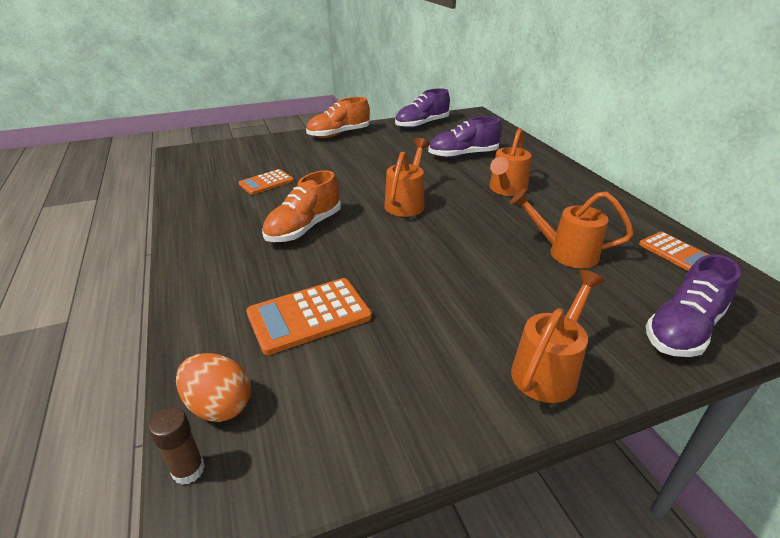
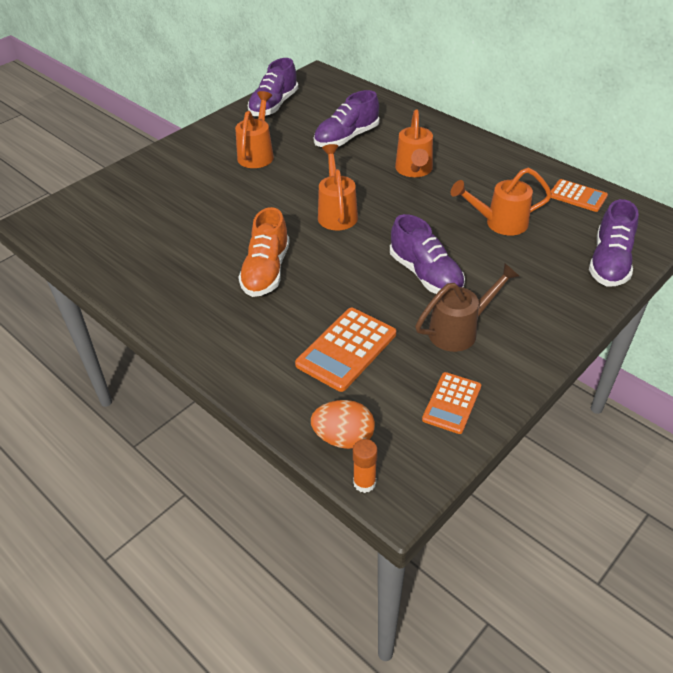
camera: 25 degrees left, 10 degrees up
(188, 470) = (364, 483): brown glue stick -> orange glue stick
(266, 182) = (177, 231): orange calculator -> orange calculator (451, 403)
(339, 134) = (194, 144): orange shoe -> none
(443, 340) = (460, 330): none -> brown watering can
(448, 275) = (425, 275): none -> purple shoe
(549, 369) = (542, 324): orange watering can -> orange watering can (257, 153)

